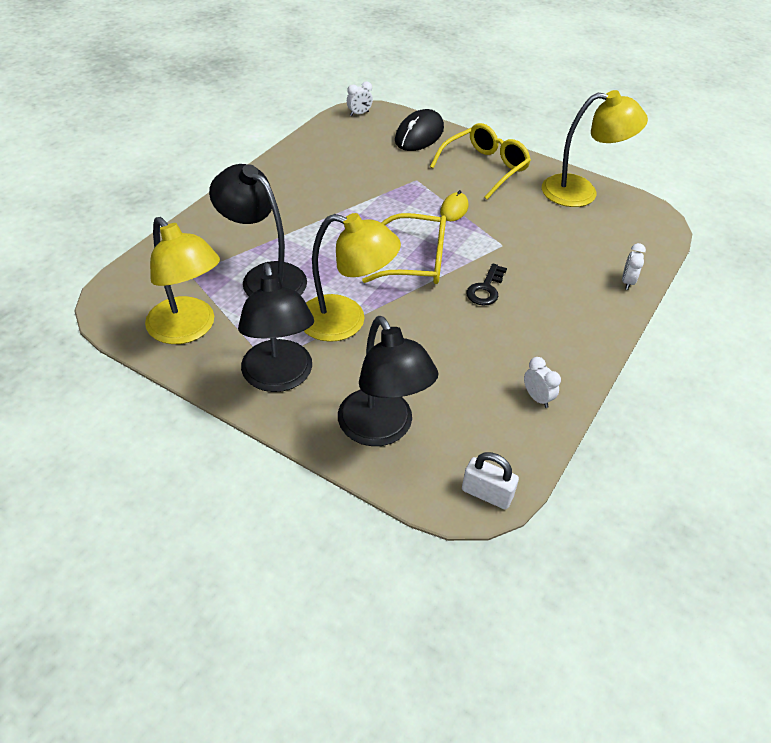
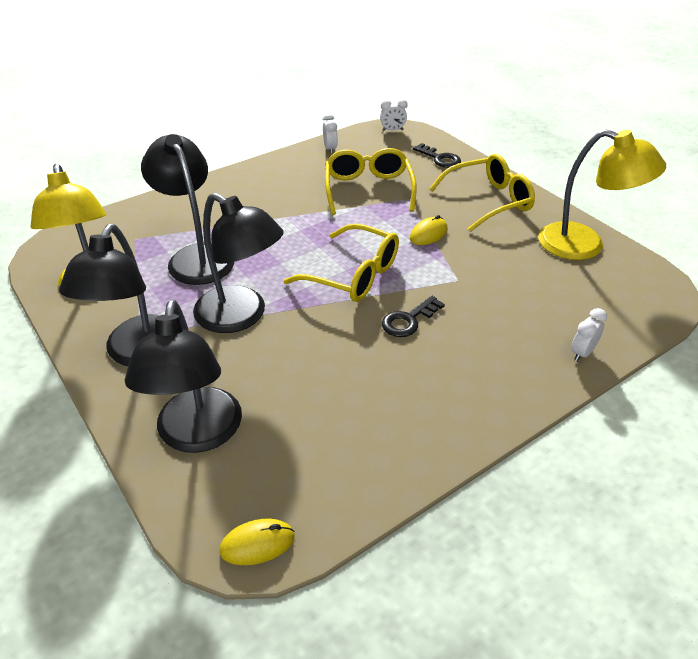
camera: 25 degrees right, 5 degrees down
(346, 321) = (241, 316): yellow lamp -> black lamp
(376, 178) = (368, 190): none -> yellow glasses
(419, 135) = (440, 158): black mouse -> black key
(487, 494) = (257, 543): white padlock -> yellow mouse
(537, 398) = (388, 453): white clock -> white clock (330, 149)

